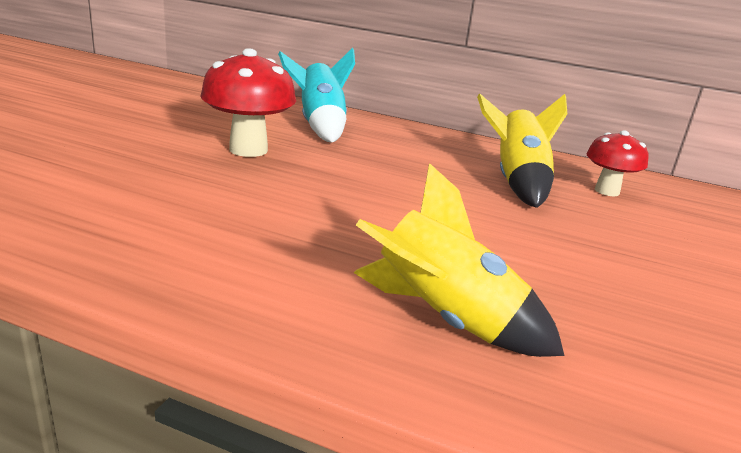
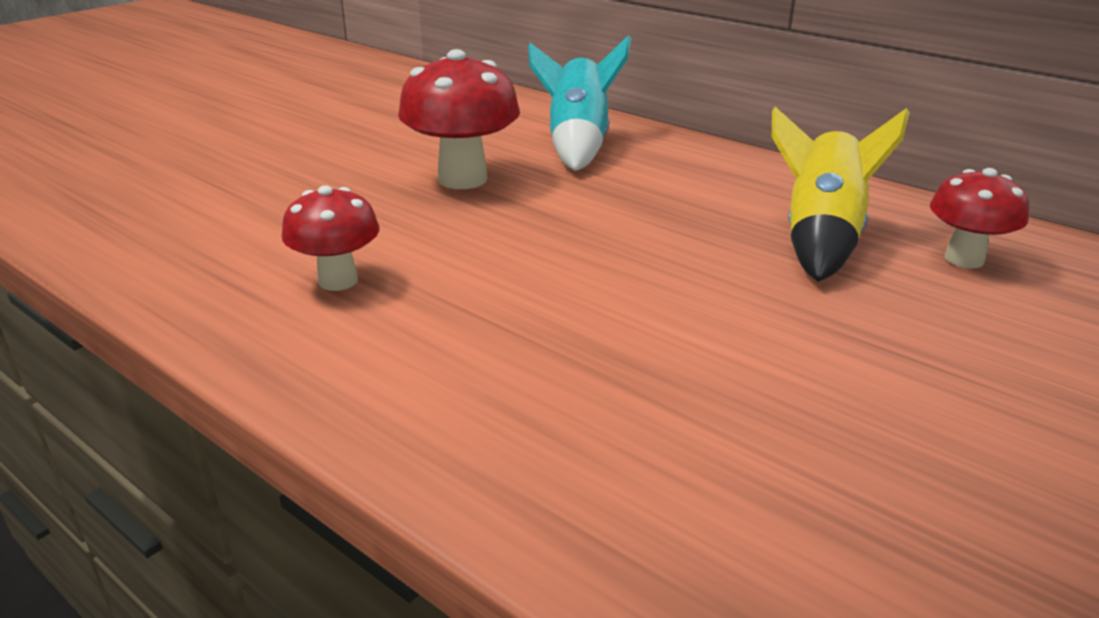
camera: 20 degrees right, 5 degrees up
(190, 225) = (338, 281): none -> red mushroom
(444, 320) = (581, 434): yellow rocket -> none

